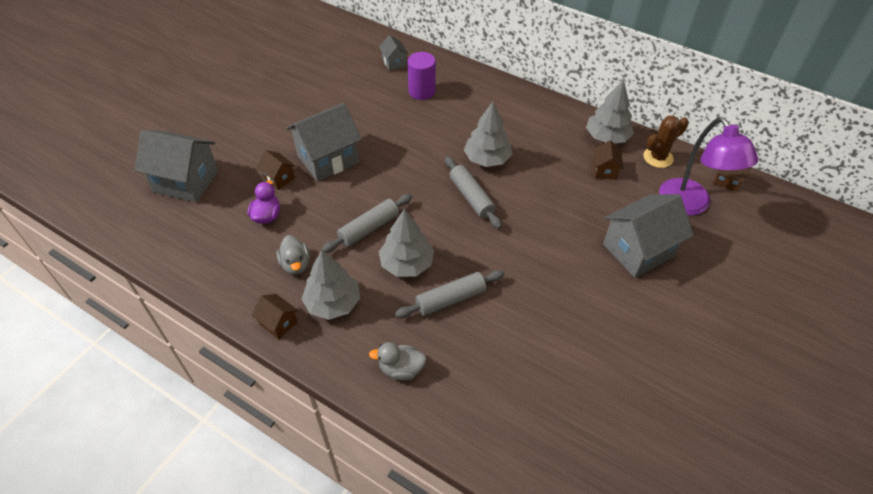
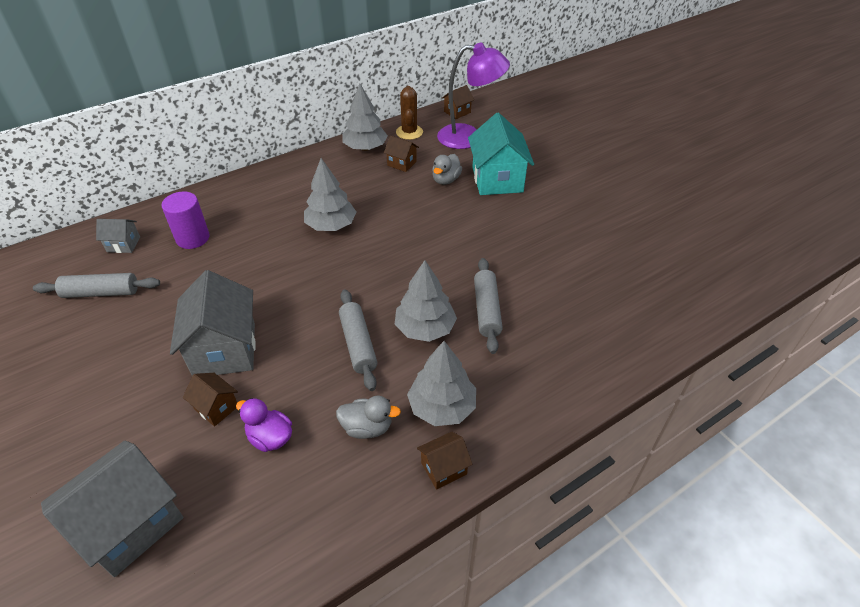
camera: 65 degrees left, 5 degrees down
(279, 178) = (216, 407): brown house -> brown house turned 60 degrees clockwise
(401, 369) = (551, 374): grey duck -> grey duck (446, 180)
(471, 197) = (372, 253): grey rolling pin -> grey rolling pin (101, 293)
(638, 250) = (497, 180): grey house -> turquoise house

